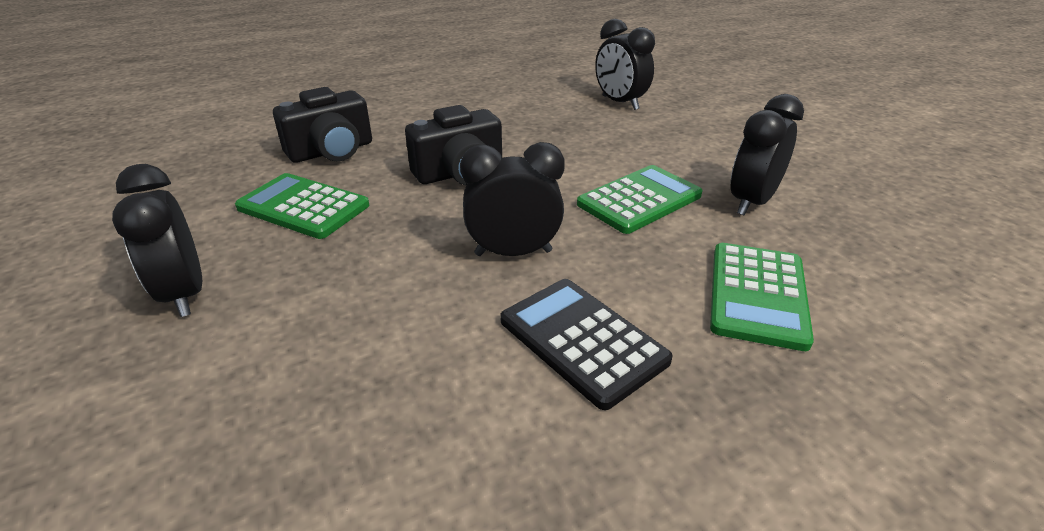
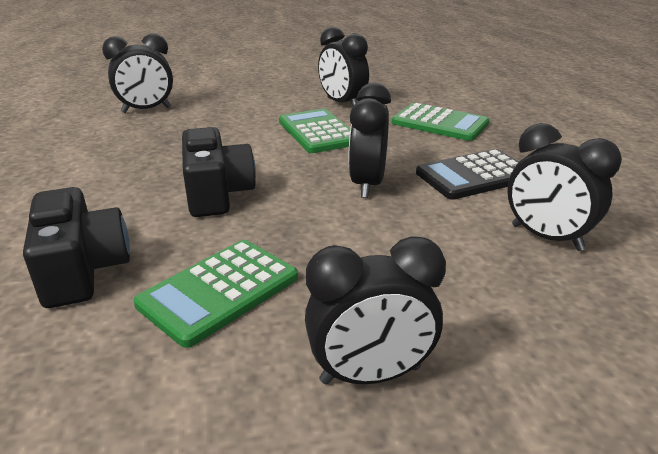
camera: 75 degrees left, 5 degrees down
(417, 417) = (546, 238): none -> black clock

